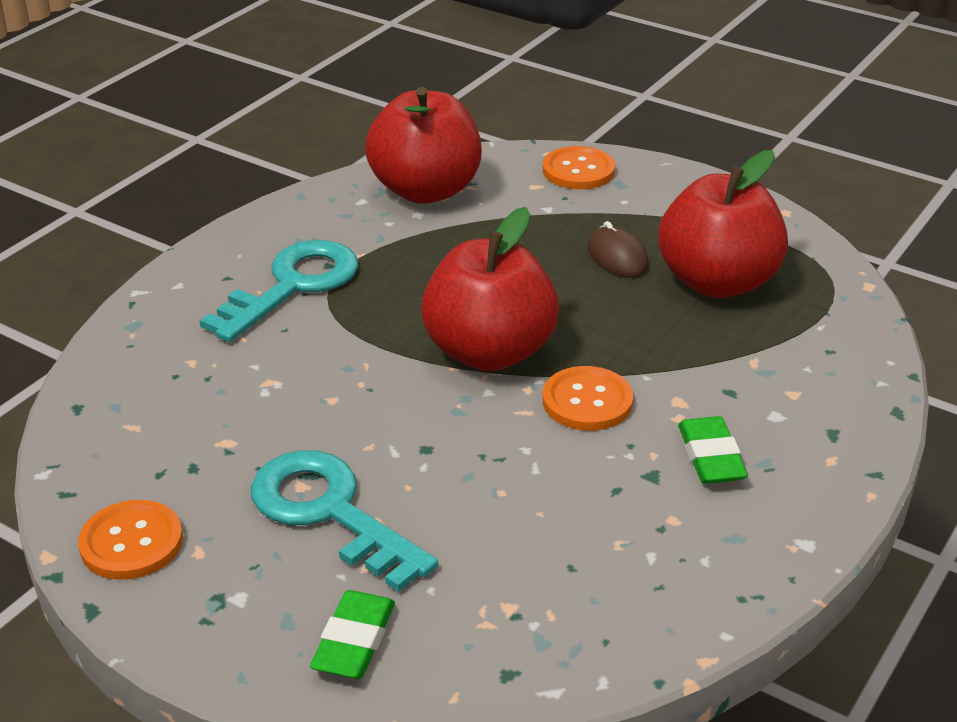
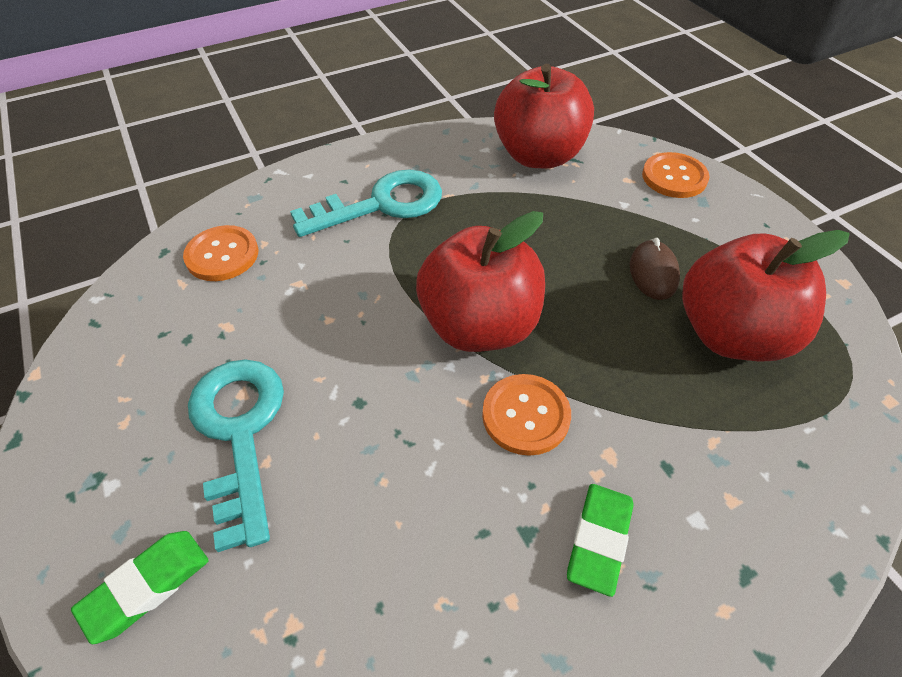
camera: 30 degrees right, 15 degrees up
(131, 543) = (91, 389): orange button -> orange button (222, 255)

